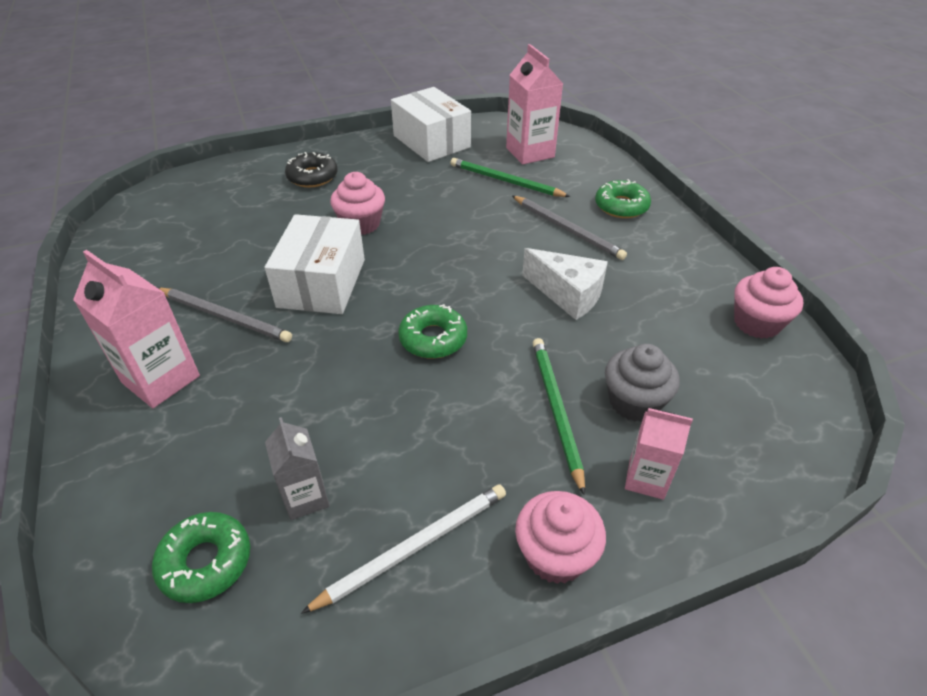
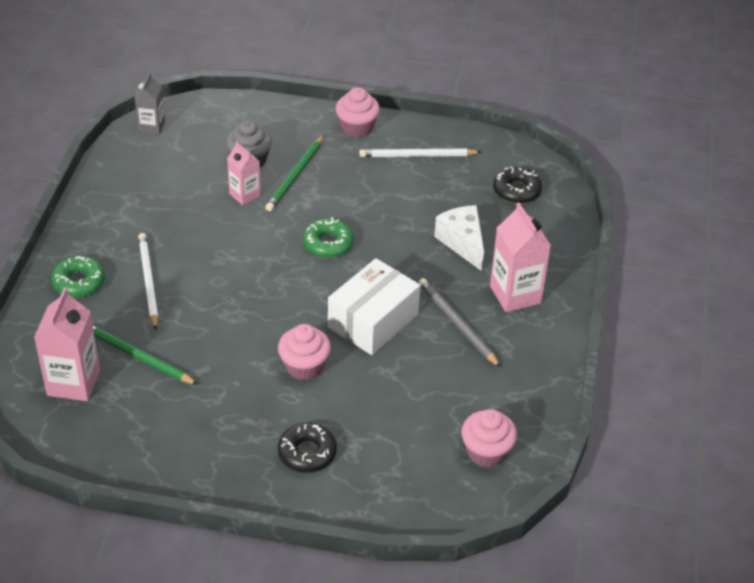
camera: 150 degrees left, 0 degrees up
(205, 562) = (516, 191): green donut -> black donut
(305, 497) = (457, 195): grey carton -> grey carton (152, 127)
(431, 141) = (148, 450): white box -> none
(505, 181) = (137, 356): green pencil -> green pencil turned 150 degrees clockwise
(567, 229) = (148, 281): grey pencil -> white pencil
(568, 294) = (211, 232): white cheese -> white cheese (462, 243)
(646, 479) = (285, 132): pink carton -> pink carton (245, 195)
(756, 323) = (122, 164): pink cupcake -> pink cupcake (486, 452)

